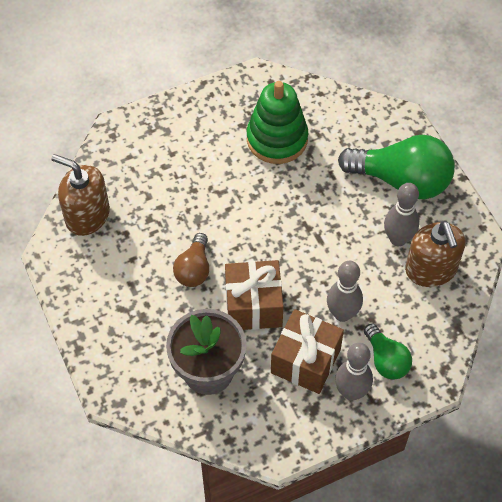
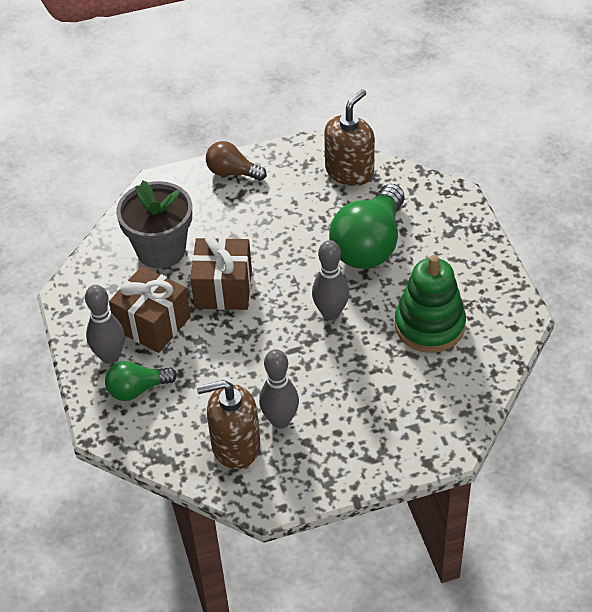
camera: 100 degrees right, 10 degrees down
(194, 269) = (274, 246): brown light bulb -> brown light bulb (232, 172)
(342, 314) = (198, 359): grey bowling pin -> grey bowling pin (331, 313)
(401, 180) = (359, 435): green light bulb -> green light bulb (369, 245)

